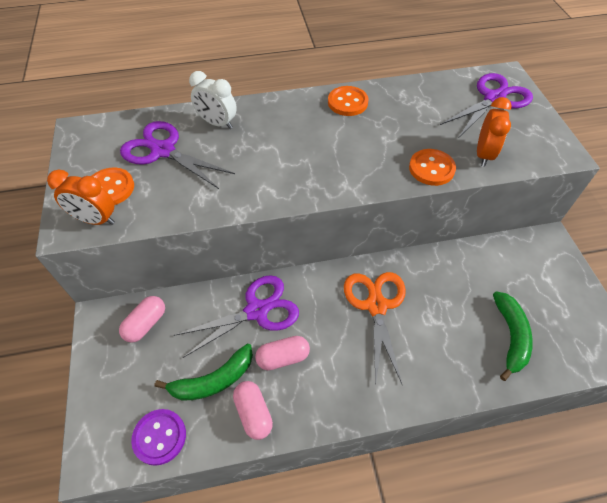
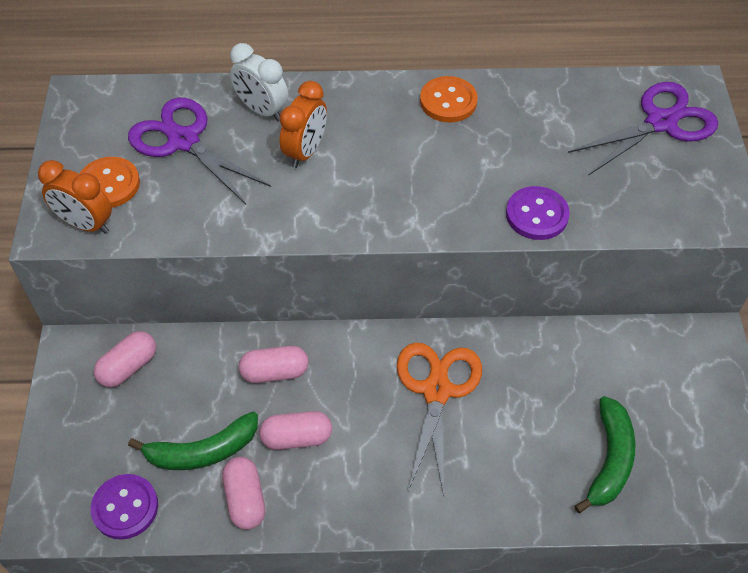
camera: 10 degrees right, 0 degrees up
(257, 311) = (275, 372): purple scissors -> pink capsule
(431, 168) = (537, 215): orange button -> purple button
(483, 154) = (616, 204): orange clock -> orange clock (305, 152)

